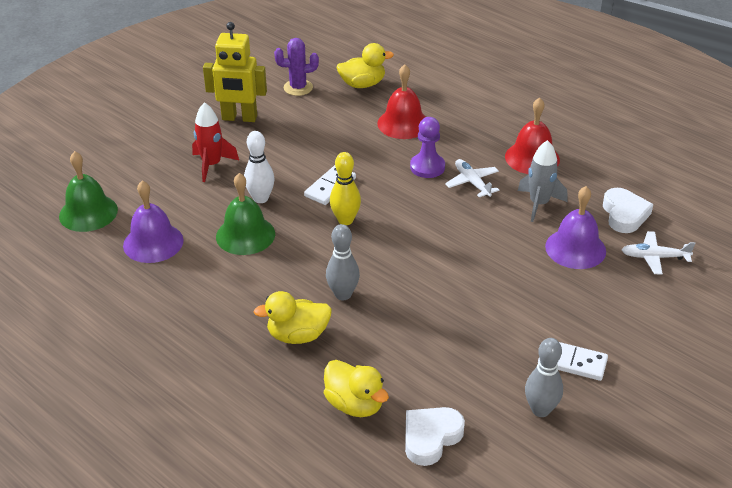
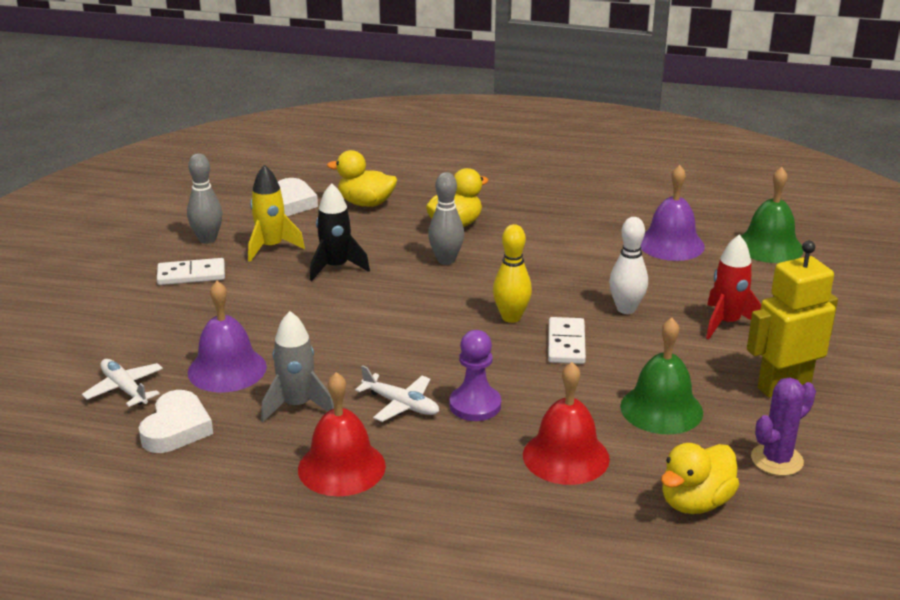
camera: 150 degrees right, 10 degrees down
(245, 235) = (595, 275): green bell -> green bell (661, 409)
(440, 321) = (336, 267): none -> black rocket
(484, 372) = (271, 247): none -> yellow rocket
(624, 214) = (176, 428): white heart -> white heart turned 135 degrees counterclockwise
(654, 257) = (124, 389): white plane -> white plane turned 105 degrees counterclockwise

